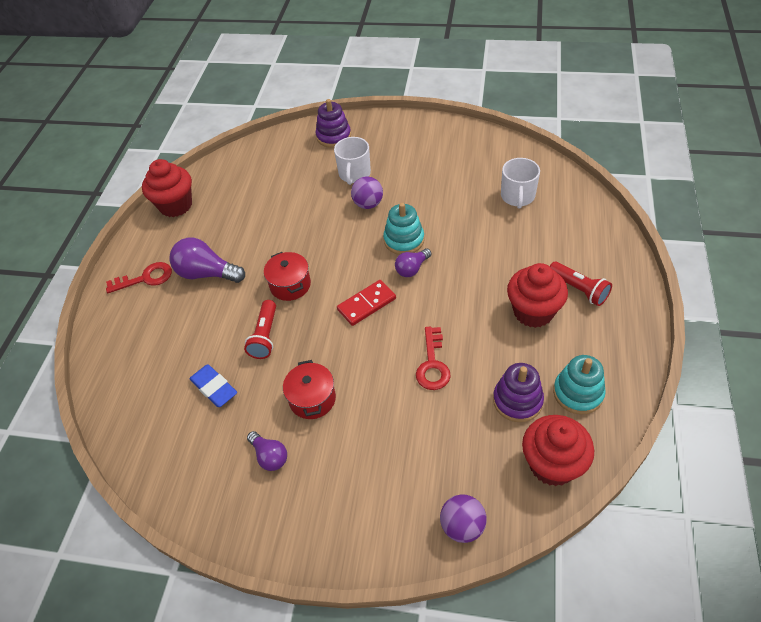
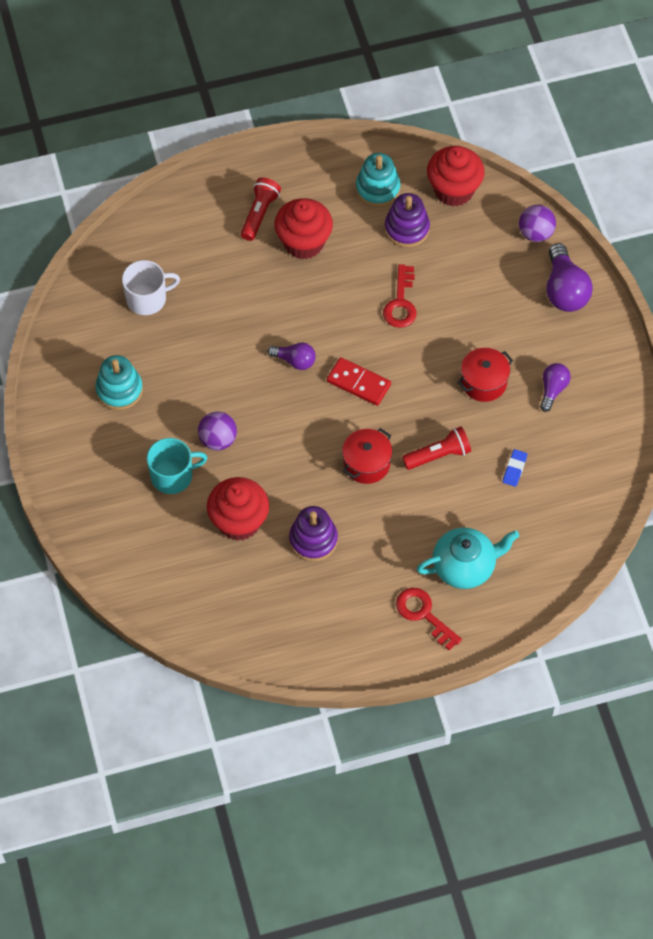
camera: 120 degrees left, 10 degrees up
(160, 318) = (465, 566): none -> turquoise teapot
(176, 205) = (305, 651): red cupcake -> red cupcake (239, 522)
(207, 273) = (389, 554): purple light bulb -> purple light bulb (564, 290)
(214, 388) = (514, 469): blue eraser -> blue eraser, size x0.64
(333, 136) = (111, 530): purple stacking toy -> purple stacking toy (313, 540)
(354, 174) = (173, 476): white mug -> turquoise mug
(404, 240) = (258, 383): turquoise stacking toy -> turquoise stacking toy (119, 390)
(432, 364) = (401, 302): red key -> red key turned 120 degrees clockwise

